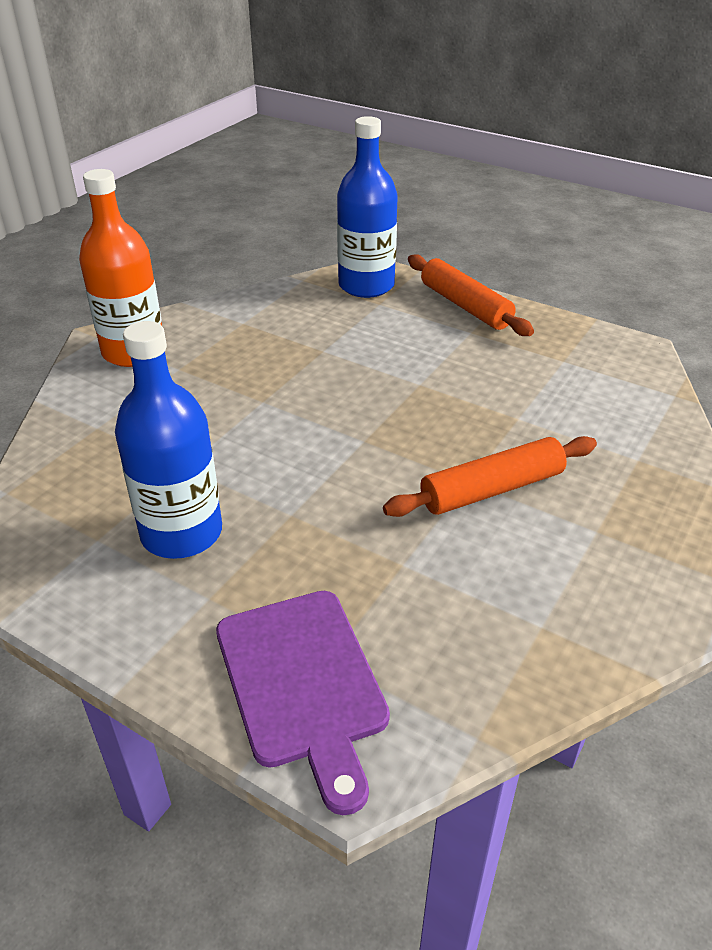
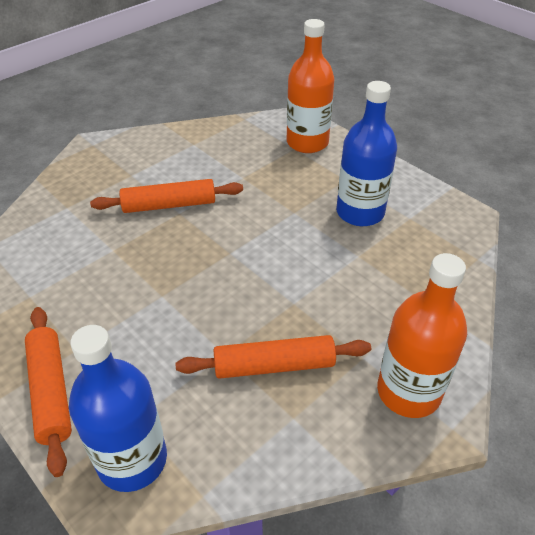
camera: 165 degrees left, 5 degrees up
(270, 349) = (274, 366): none -> orange rolling pin
(303, 683) = (307, 142): purple cutting board -> orange bottle

